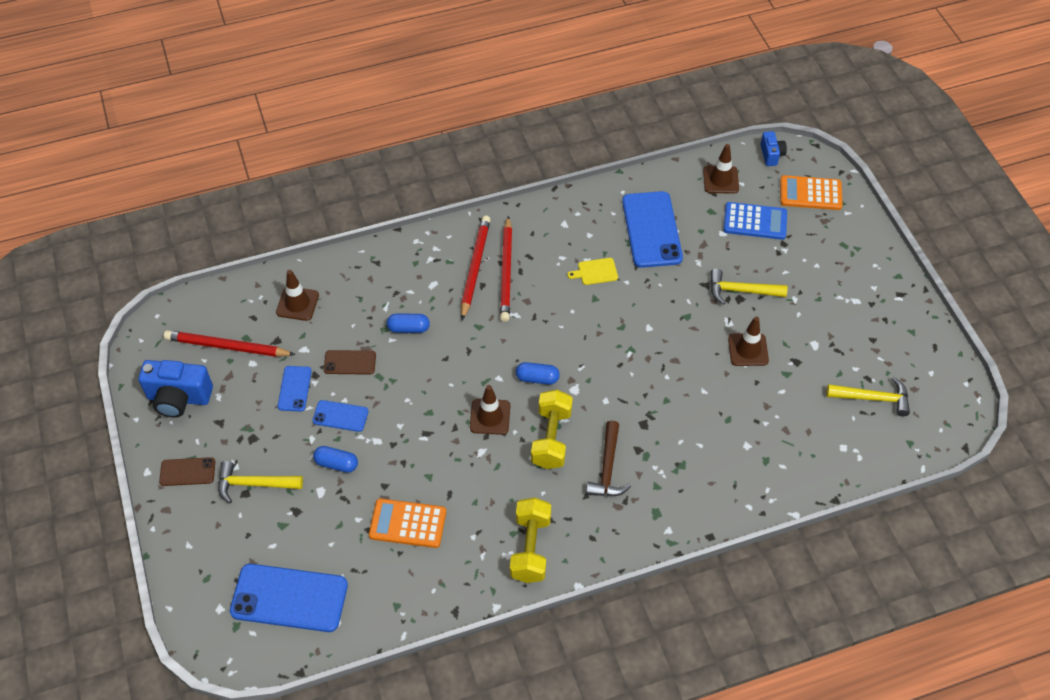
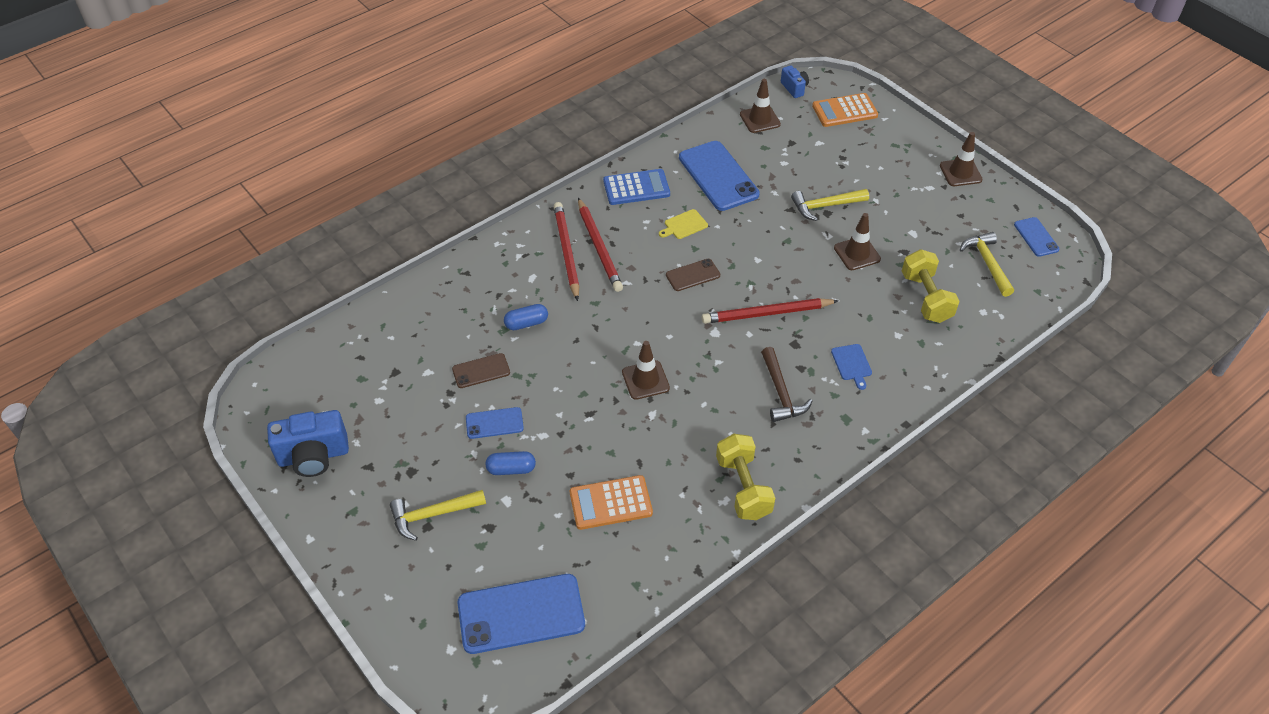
camera: 20 degrees left, 5 degrees down
(187, 472) = (355, 525): brown phone -> brown phone (693, 275)
(227, 346) = (345, 392): red pencil -> red pencil (767, 313)
(294, 389) = (434, 411): blue phone -> blue phone (1036, 237)
(297, 304) = (401, 332): brown traffic cone -> brown traffic cone (960, 173)
(537, 378) = (674, 332): blue capsule -> none
(551, 438) = (714, 382): yellow dumbbell -> yellow dumbbell (926, 298)
(688, 461) = (852, 364): none -> blue cutting board
(755, 221) = (808, 146): blue calculator -> blue calculator (636, 188)
(873, 398) = (987, 263): yellow hammer -> yellow hammer turned 90 degrees counterclockwise

